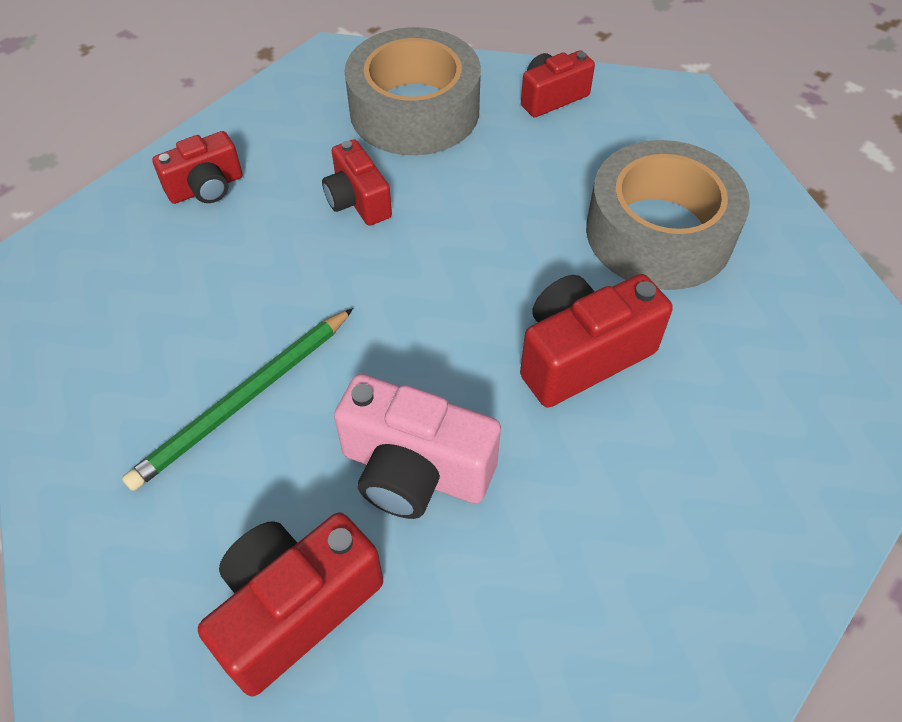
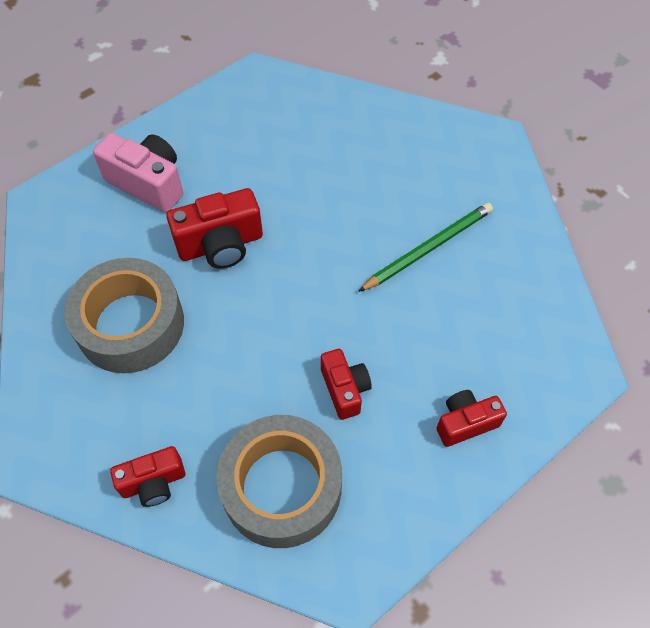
camera: 170 degrees left, 5 degrees up
(295, 608) = (401, 147): red camera -> none
(414, 470) = (334, 197): pink camera -> pink camera (148, 183)

